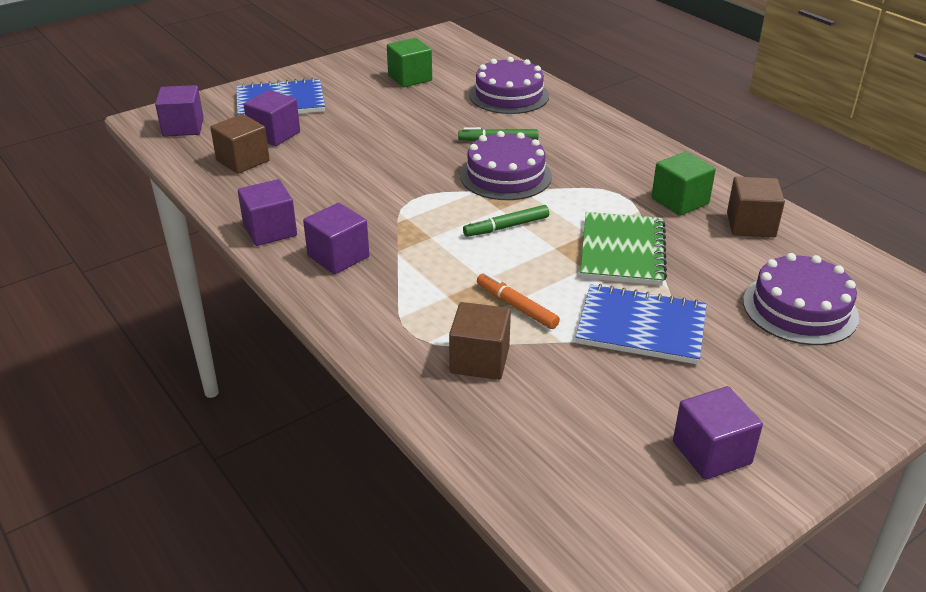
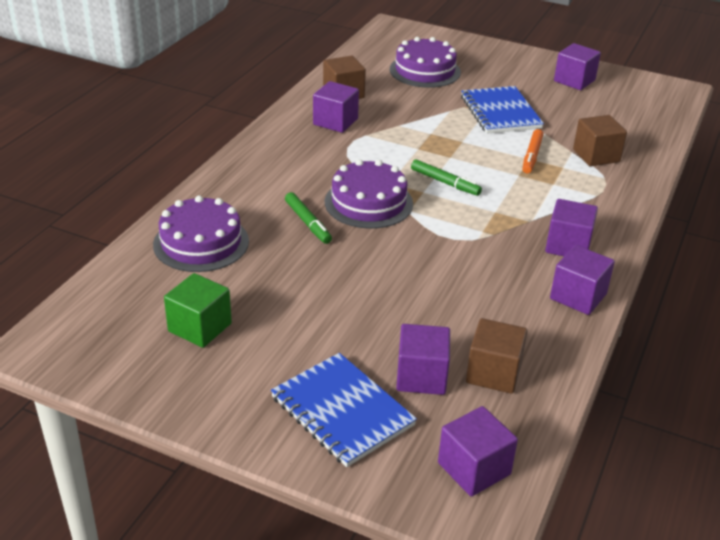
camera: 120 degrees left, 0 degrees up
(622, 251) = (426, 132): green notebook -> none
(680, 201) = (335, 122): green cube -> purple cube

